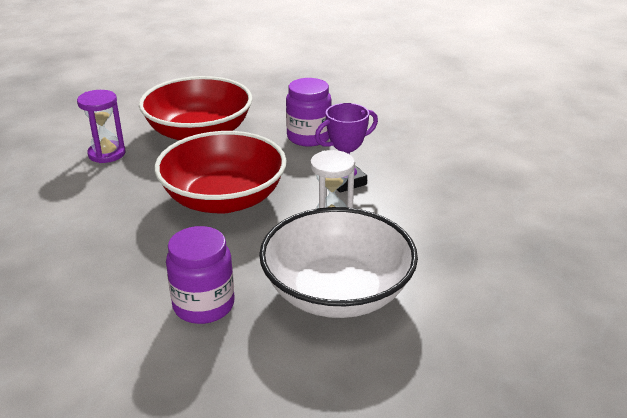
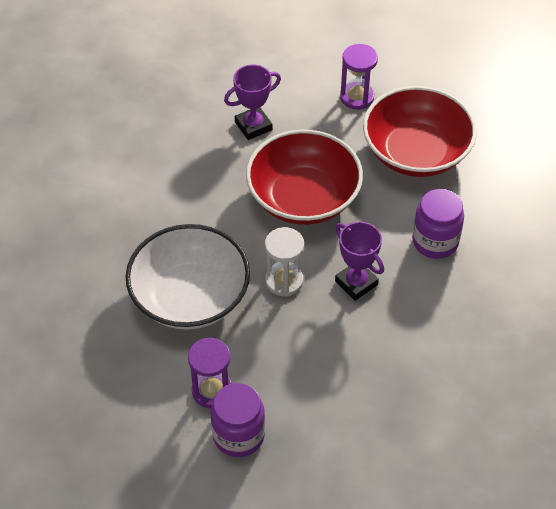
camera: 80 degrees right, 20 degrees up
(99, 220) = (253, 126): none -> purple trophy
(203, 305) = (162, 217): purple jar -> purple jar (238, 435)
(473, 287) = (212, 391): none -> purple hourglass

